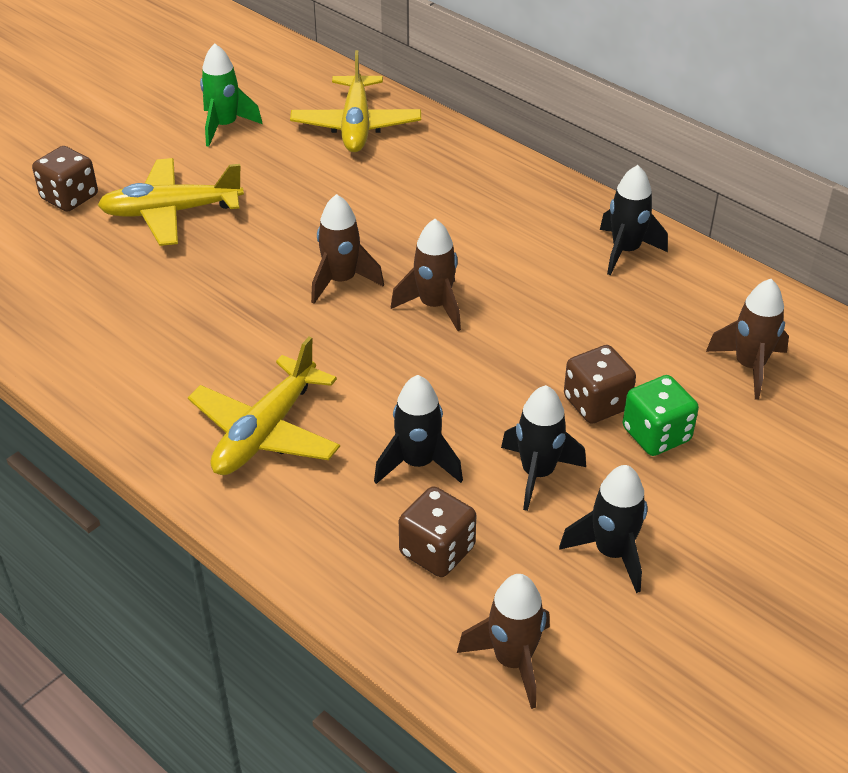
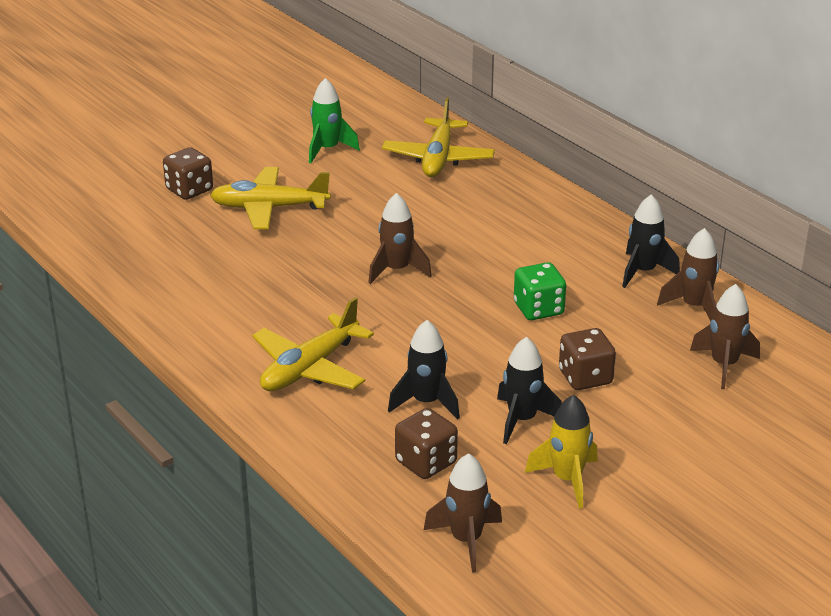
camera: 10 degrees right, 10 degrees down
(434, 306) = (469, 295): brown rocket -> brown rocket (694, 307)
(612, 552) = (567, 480): black rocket -> yellow rocket
(656, 434) = (629, 404): green dice -> green dice (538, 309)

